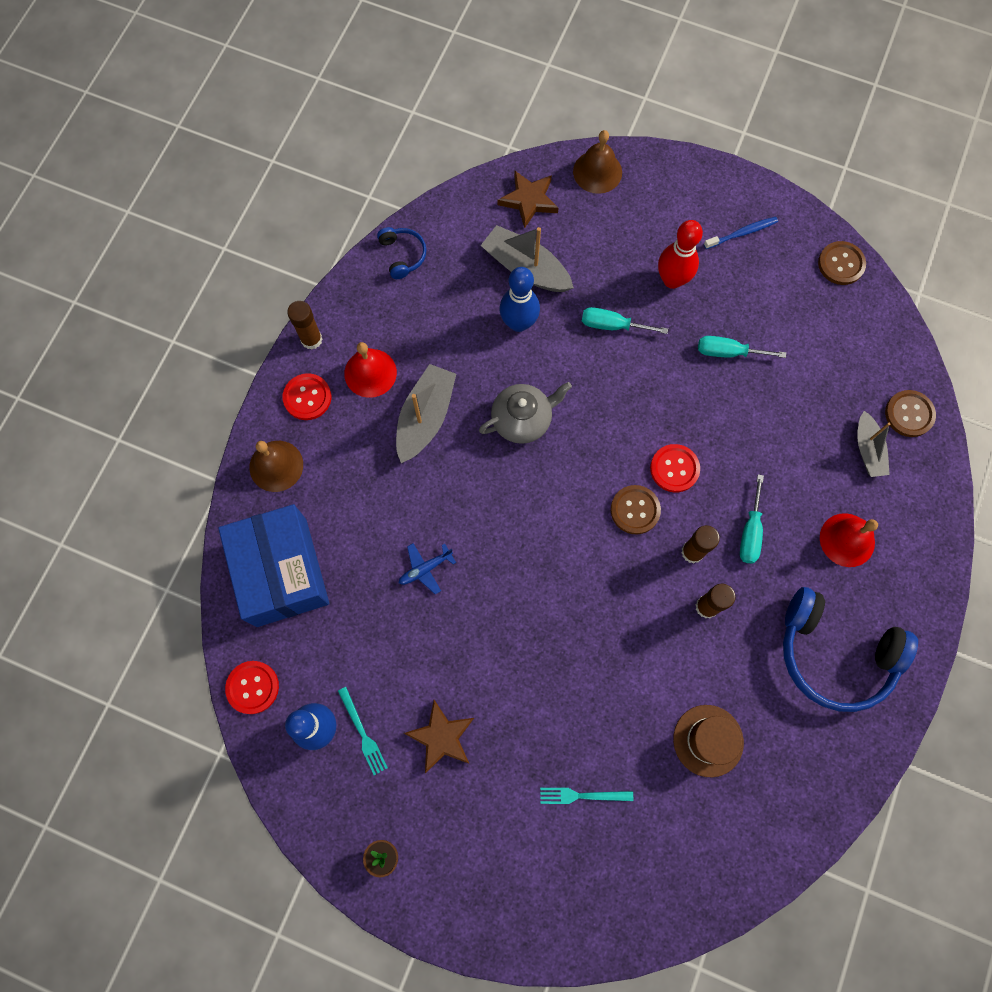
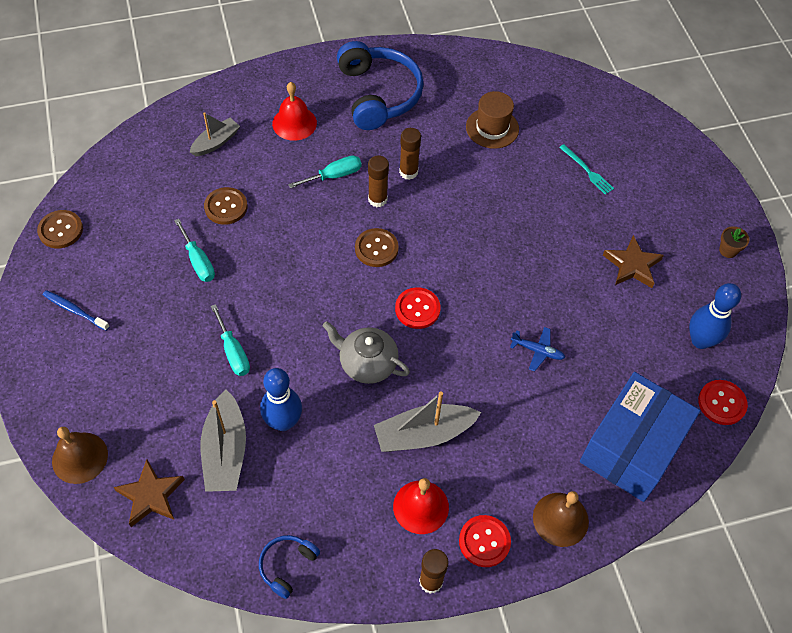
camera: 130 degrees left, 15 degrees down
(363, 733) = (677, 312): turquoise fork -> none
(672, 280) = (157, 334): red bowling pin -> none
(674, 469) = (324, 243): red button -> red button (417, 309)
(909, 414) = (168, 133): brown button -> brown button (226, 207)

